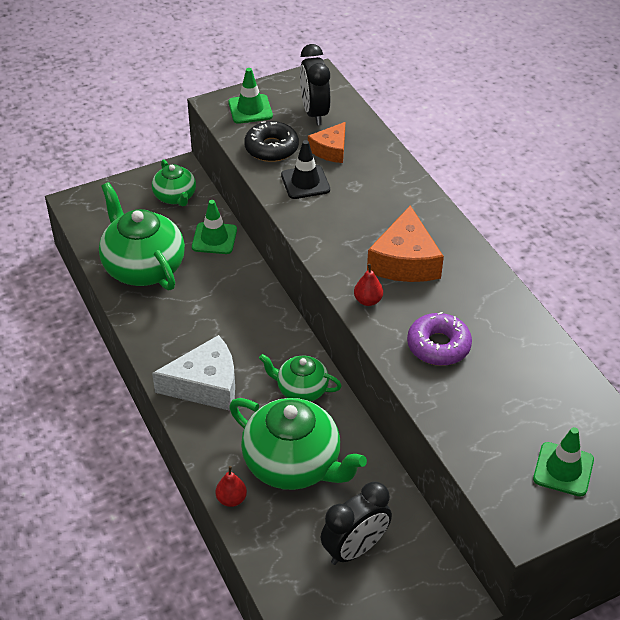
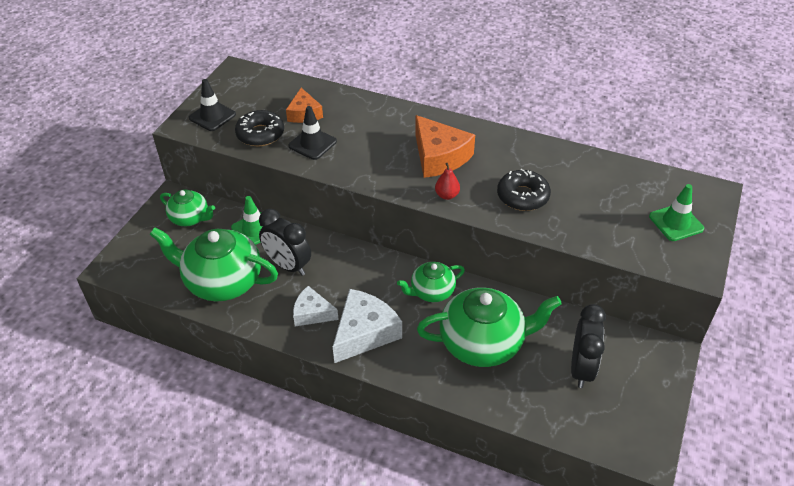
camera: 40 degrees left, 0 degrees up
(183, 340) = (312, 313): none -> white cheese
(231, 499) = (471, 396): red pear -> none
(250, 109) = (212, 116): green traffic cone -> black traffic cone
(314, 113) = (263, 95): black clock -> black clock (288, 265)
(438, 346) = (522, 196): purple donut -> black donut

